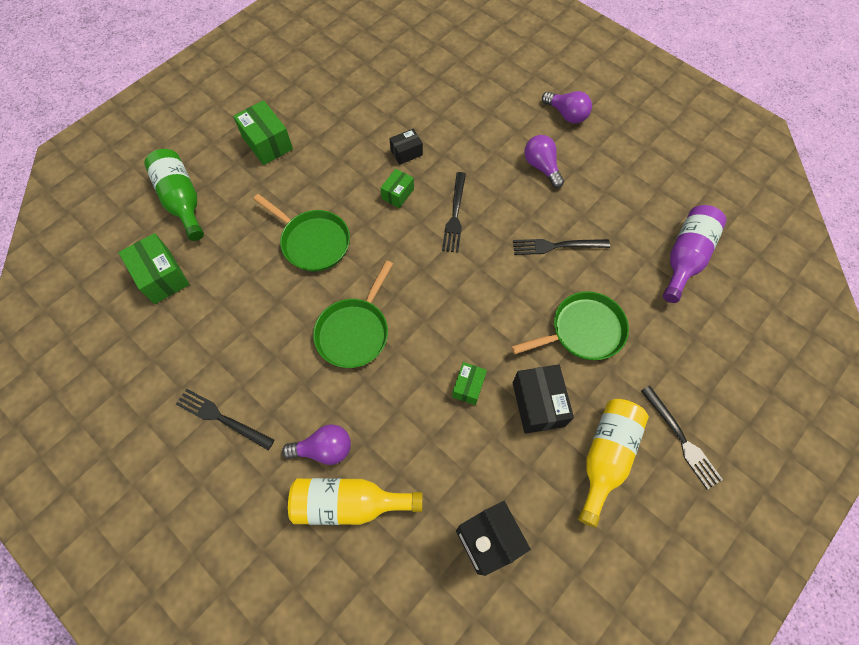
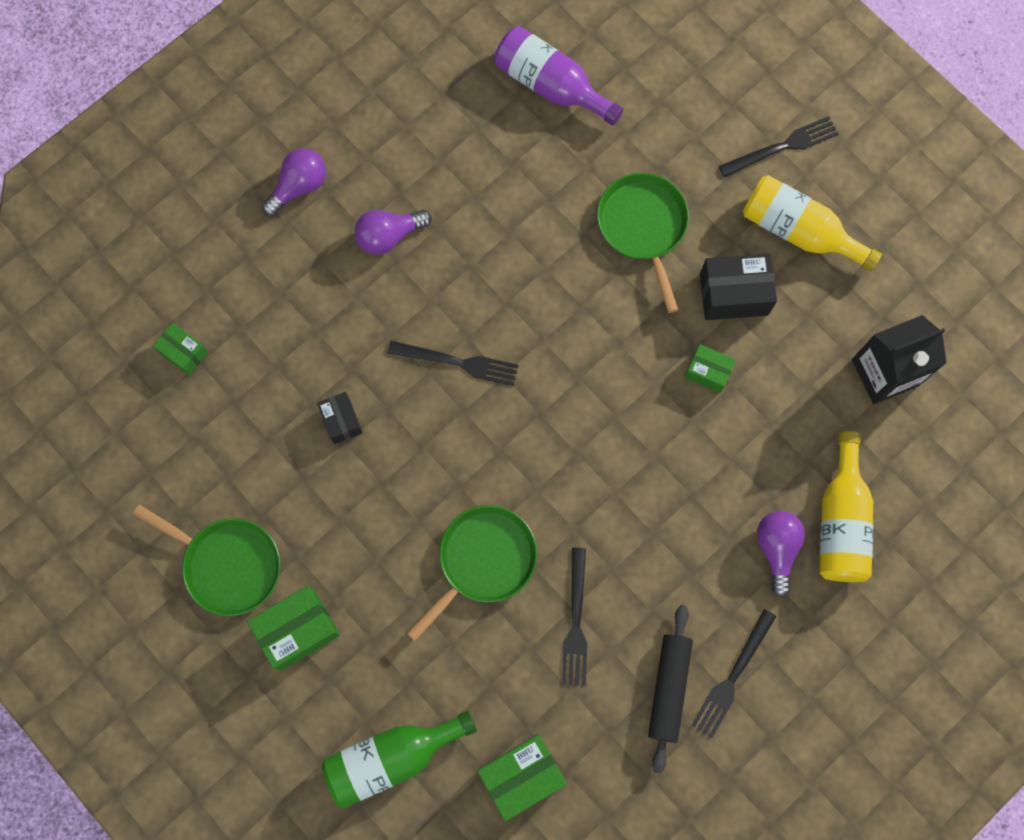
camera: 85 degrees left, 10 degrees up
(216, 371) = (668, 688): none -> black rolling pin
(354, 331) = (625, 507): green pan -> green pan (228, 564)
(398, 194) = (414, 438): green box -> green box (184, 352)
(556, 246) = (519, 237): black fork -> black fork (575, 622)

